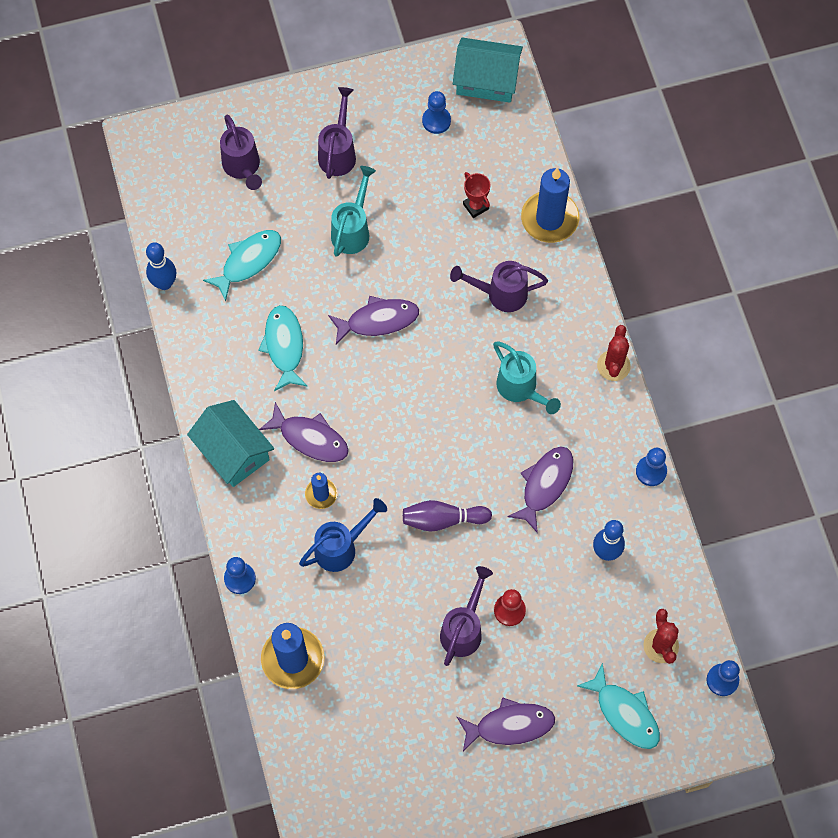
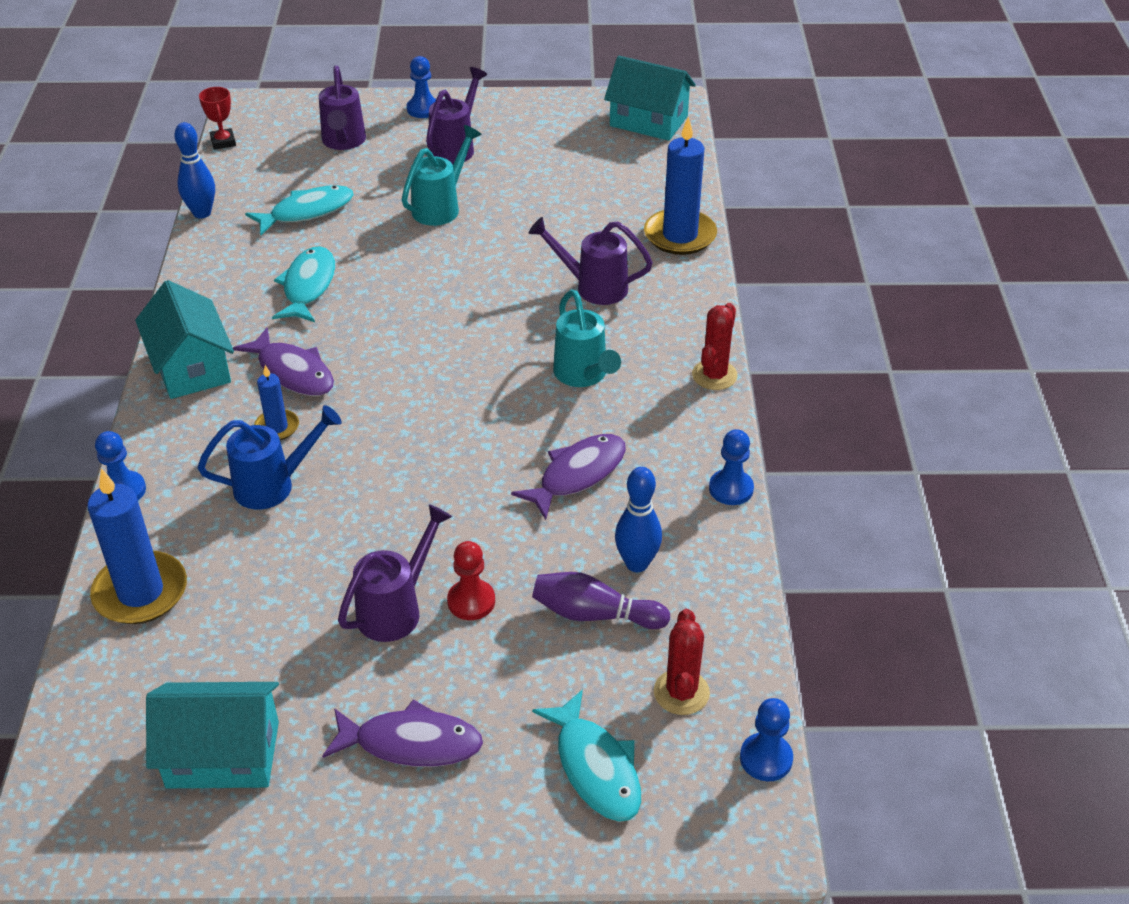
camera: 15 degrees right, 25 degrees down
(378, 320) = (432, 284): purple fish -> none
(400, 763) = (223, 754): none -> turquoise house
(436, 121) = (578, 141): blue pawn -> blue pawn (423, 109)
(443, 519) = (423, 483): purple bowling pin -> purple bowling pin (594, 614)
(475, 206) = (594, 212): red trophy -> red trophy (223, 142)

